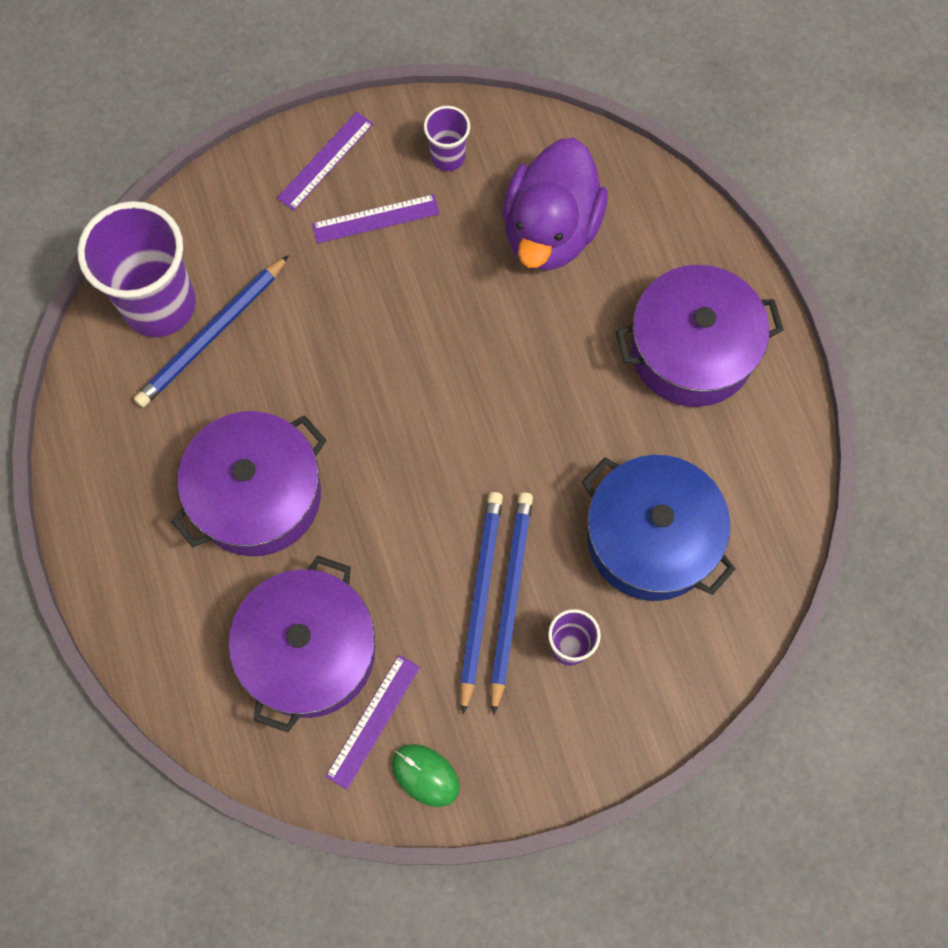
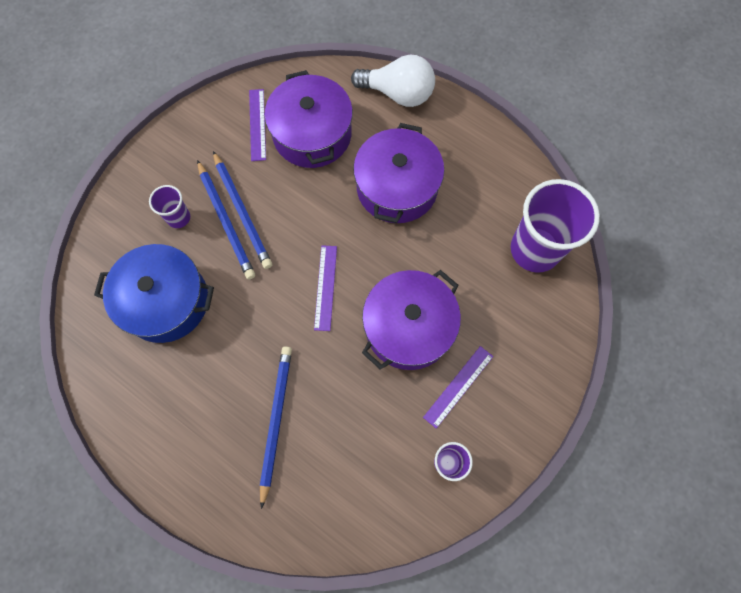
camera: 145 degrees right, 0 degrees up
(144, 633) = (398, 93): none -> white light bulb
(212, 335) = (492, 252): blue pencil -> blue pencil (275, 421)
(325, 161) = (519, 404): purple ruler -> purple ruler (325, 287)
(425, 775) = (215, 118): green mouse -> none
(550, 230) = (345, 455): purple duck -> none
(692, 350) = (205, 433): purple pot -> purple pot (408, 327)

